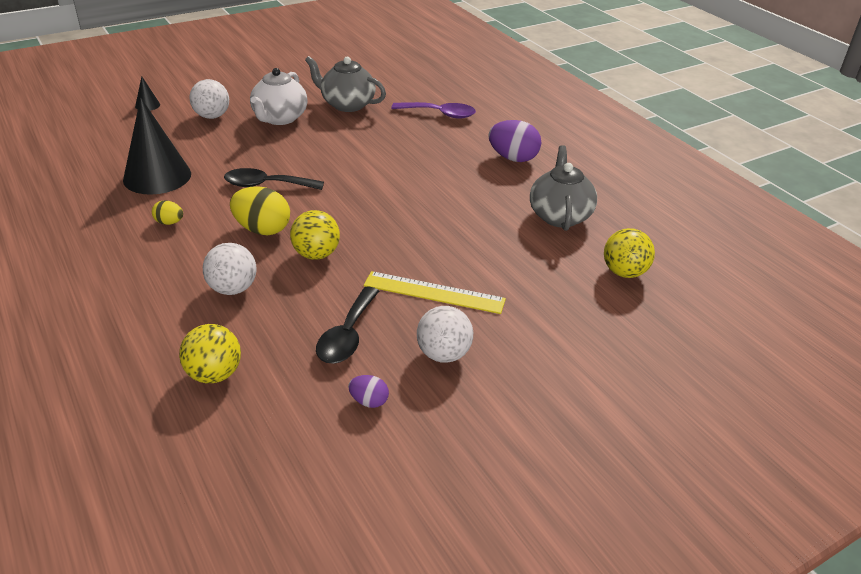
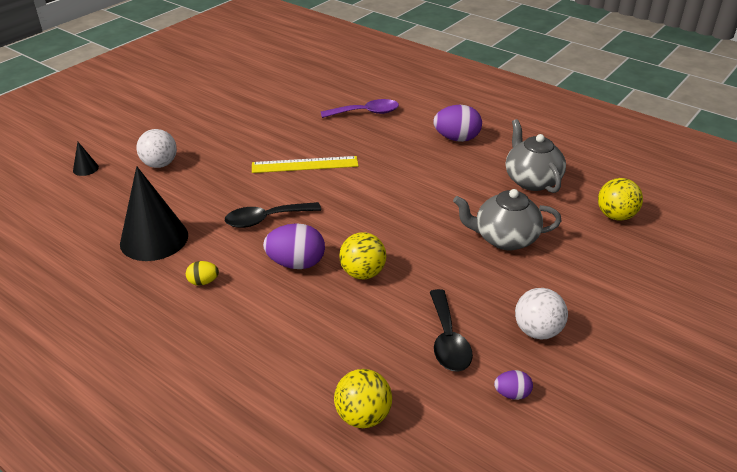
camera: 20 degrees left, 0 degrees up
(232, 289) = (314, 329): white ball -> none
(262, 229) = (296, 263): yellow egg -> purple egg
(279, 118) = (226, 151): white teapot -> none
(347, 104) = (278, 123): grey teapot -> grey teapot (504, 239)
(434, 293) = (487, 278): yellow ruler -> yellow ruler (305, 165)

